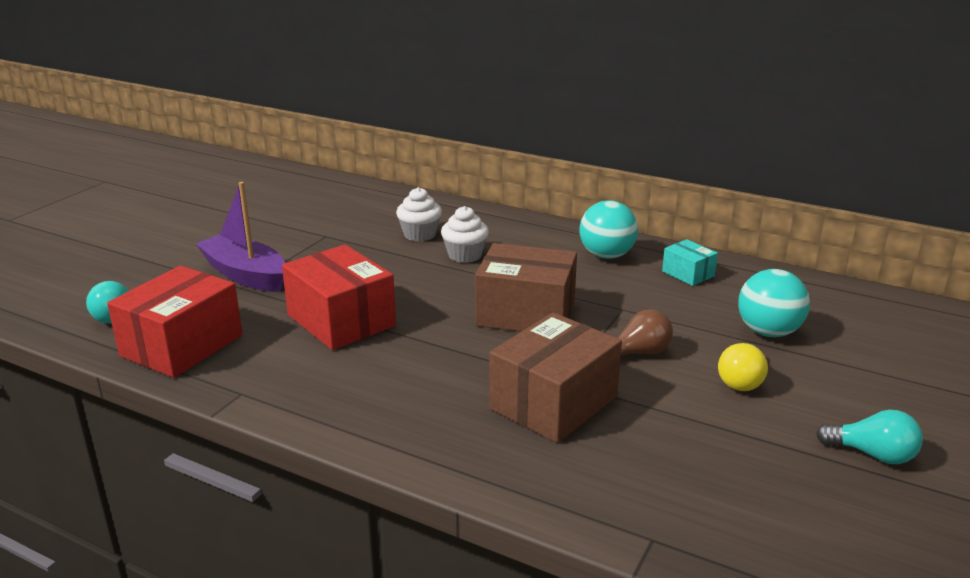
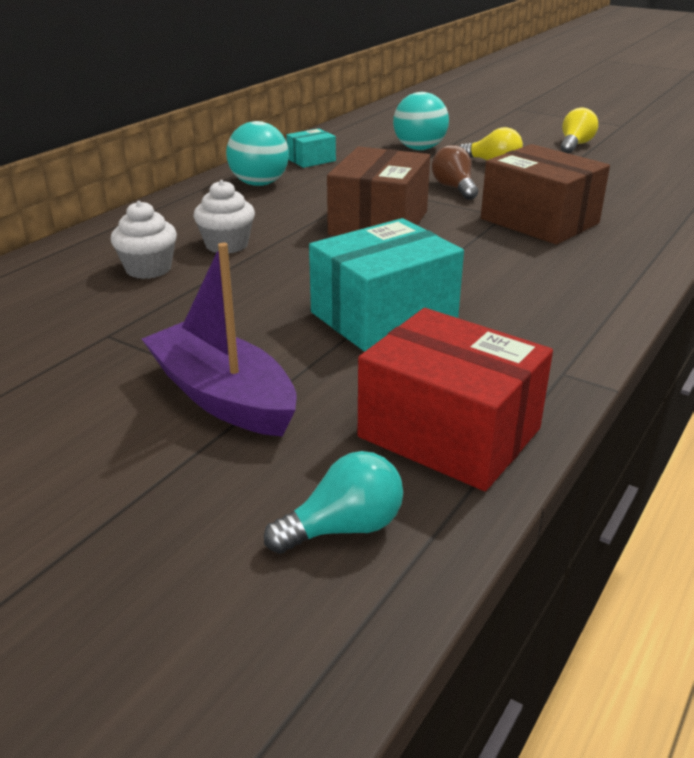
camera: 85 degrees left, 5 degrees up
(246, 275) = (223, 396): purple boat -> purple boat turned 90 degrees clockwise
(341, 320) = (383, 316): red box -> turquoise box
(872, 454) = (575, 145): turquoise light bulb -> yellow light bulb

